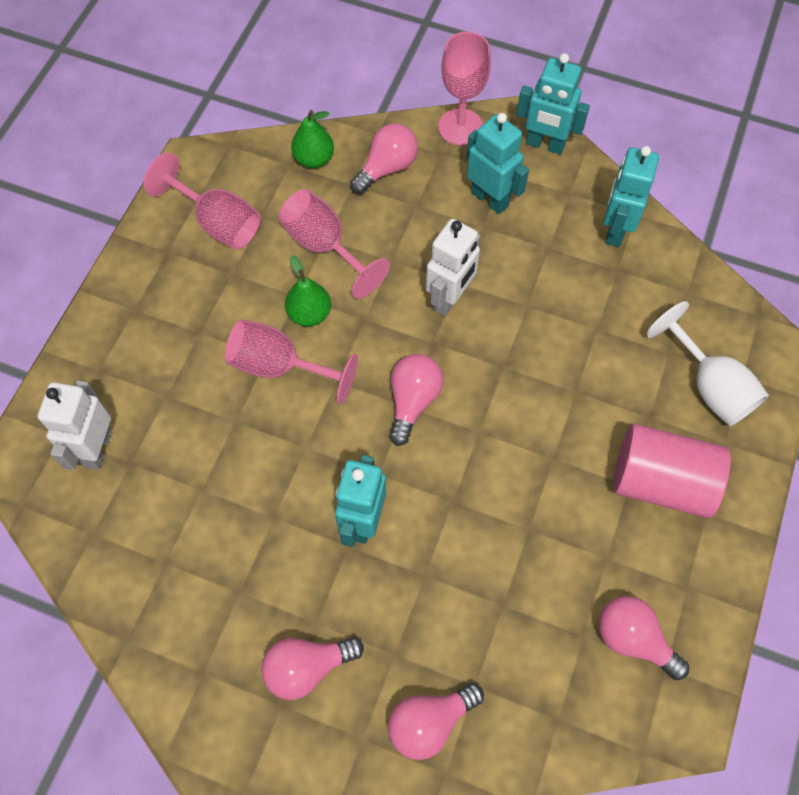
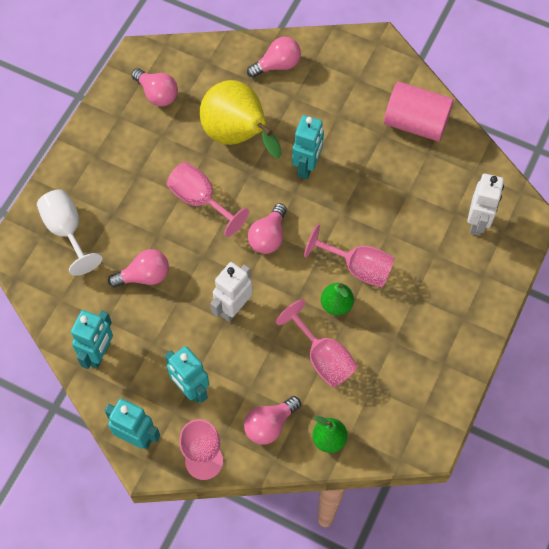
camera: 175 degrees left, 0 degrees up
(218, 222) = (406, 385): pink goblet -> pink goblet (200, 200)
(307, 667) = (343, 94): pink light bulb -> pink light bulb (144, 276)
(480, 567) = (238, 136): none -> yellow pear
(660, 482) = (117, 174): pink cylinder -> pink cylinder (416, 123)

